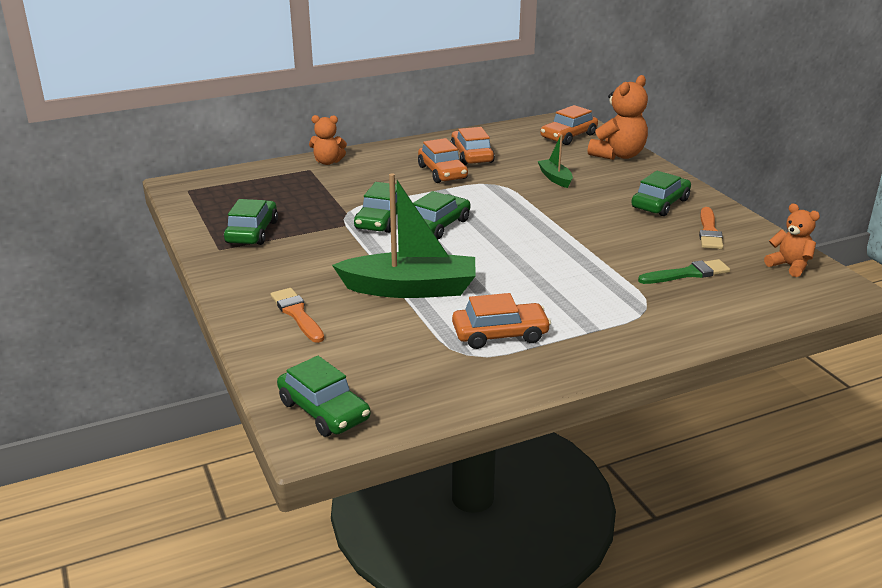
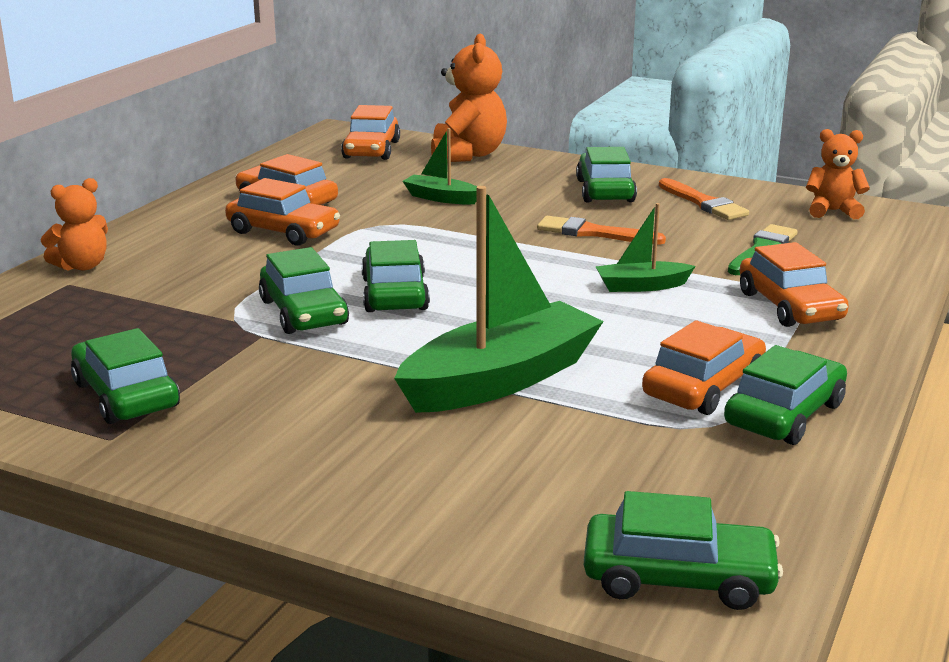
camera: 40 degrees left, 5 degrees down
(297, 314) = (406, 474): orange brush -> orange brush (594, 233)
(514, 366) = (784, 414): none -> green car
(571, 268) = (641, 286): none -> green boat
(635, 312) = (790, 306): none -> orange car

